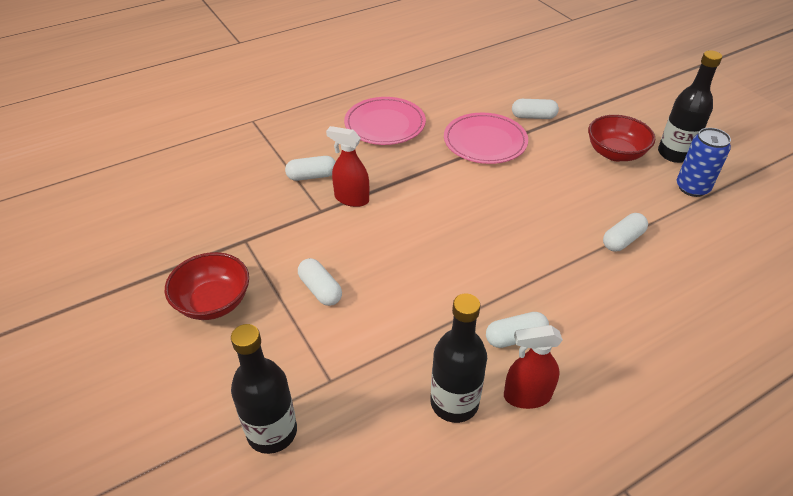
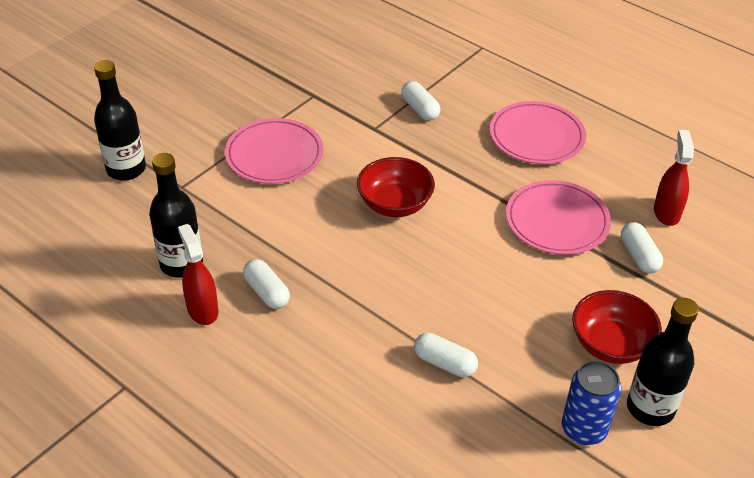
camera: 70 degrees right, 0 degrees up
(213, 302) = (237, 101): red bowl -> red bowl (395, 204)
(320, 290) = (274, 155): white capsule -> pink plate
(351, 199) = (401, 143): red spray bottle -> red spray bottle (666, 212)

